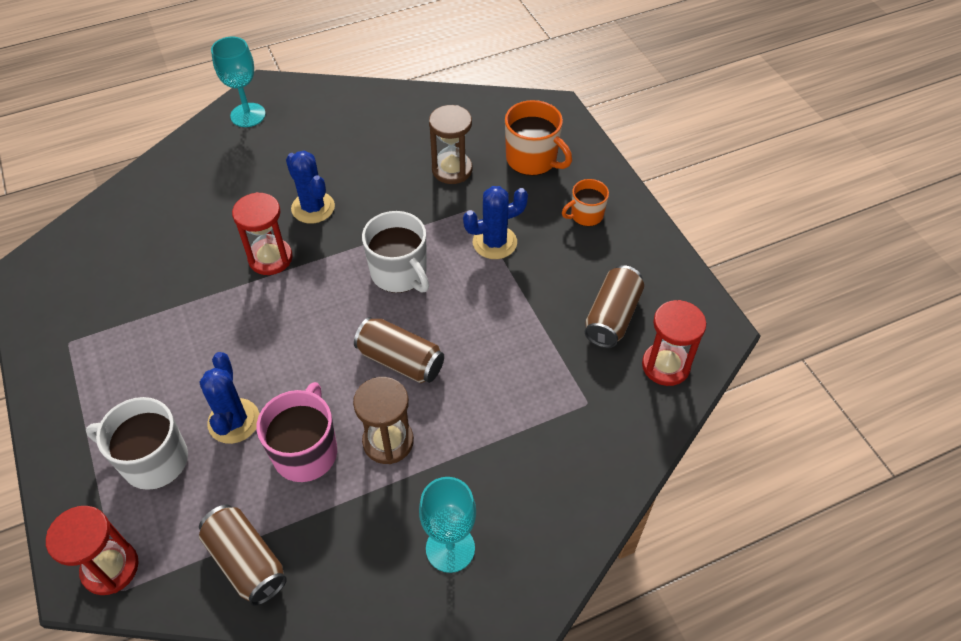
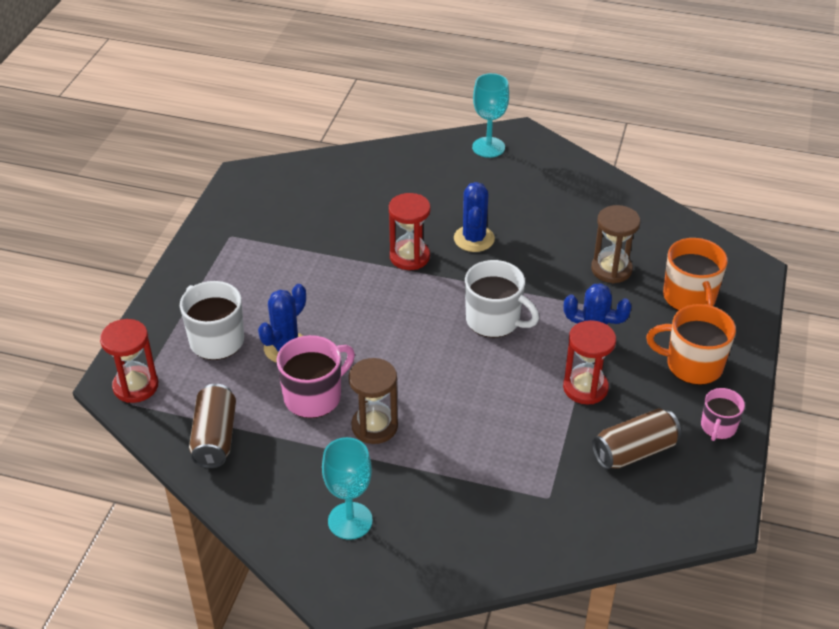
camera: 40 degrees right, 10 degrees down
(399, 273) = (494, 320): white mug -> white mug turned 60 degrees counterclockwise
(400, 361) = (435, 380): brown can -> none
(586, 215) = (692, 365): orange mug -> orange mug, size x1.64
(650, 255) = (718, 427): none -> pink mug
(665, 366) = (642, 513): red hourglass -> red hourglass (585, 388)

